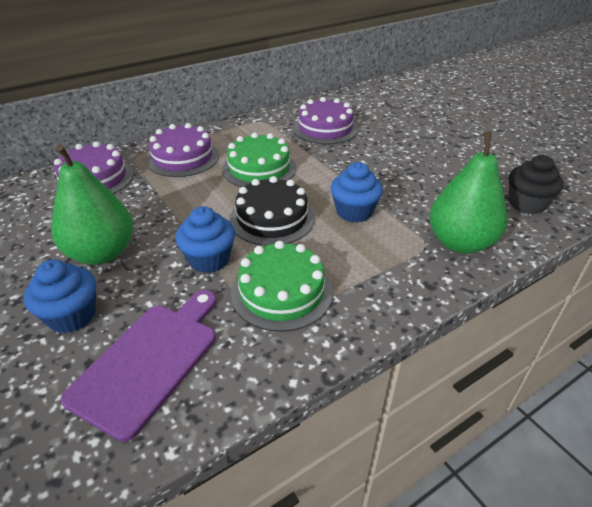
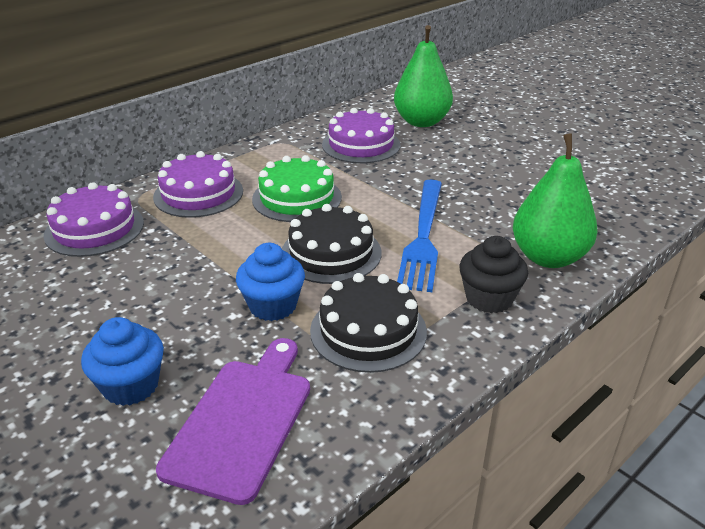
camera: 10 degrees left, 5 degrees down
(102, 253) = (139, 313): green pear -> green pear (421, 122)
(281, 292) = (368, 331): green cake -> black cake
(354, 212) = (423, 236): blue cupcake -> blue fork
(526, 204) = (608, 209): black cupcake -> black cupcake (489, 298)

